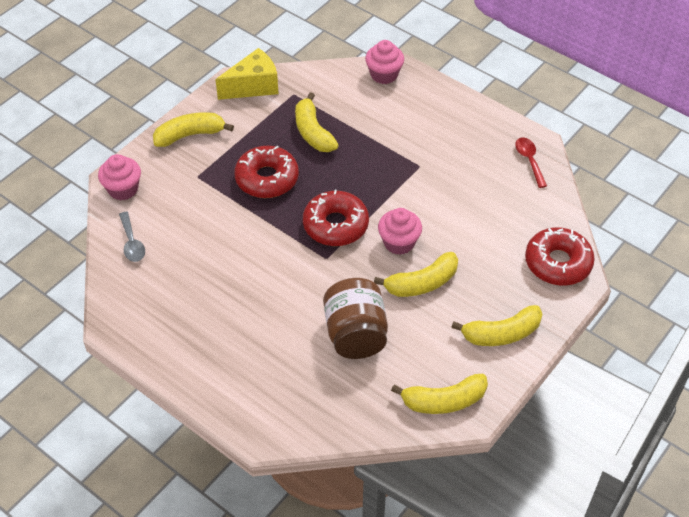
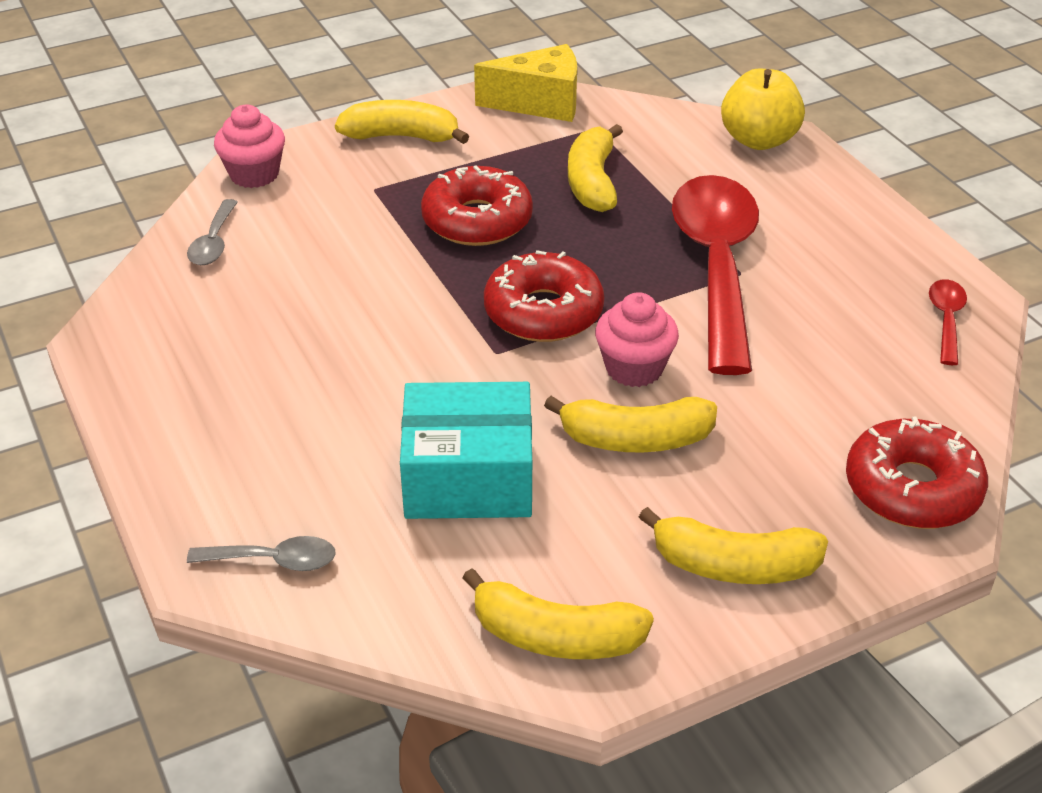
camera: 25 degrees right, 10 degrees down
(291, 415) = (273, 560): none -> grey spoon
(355, 334) = (468, 477): brown jar -> turquoise box
(384, 75) = (758, 140): pink cupcake -> yellow apple
(406, 166) = (717, 267): none -> red spoon

